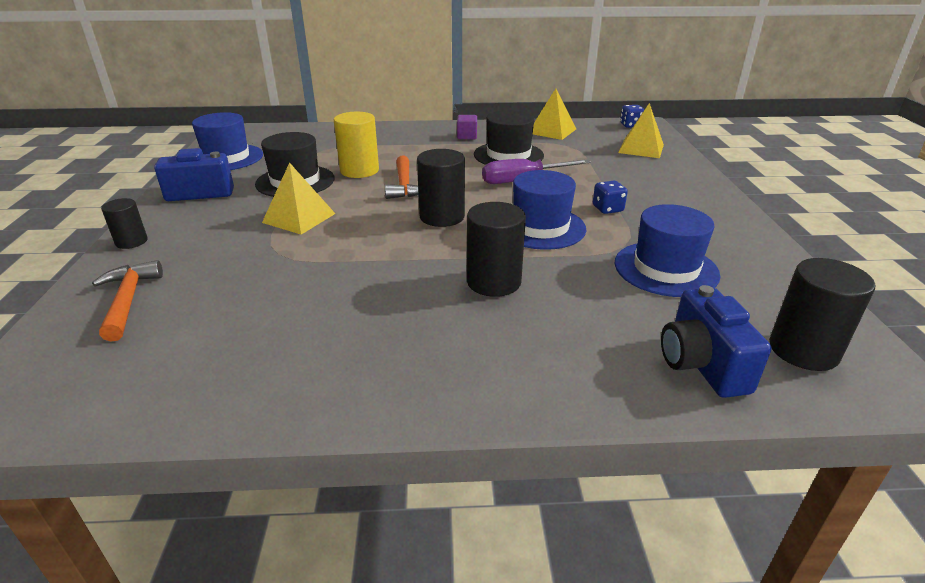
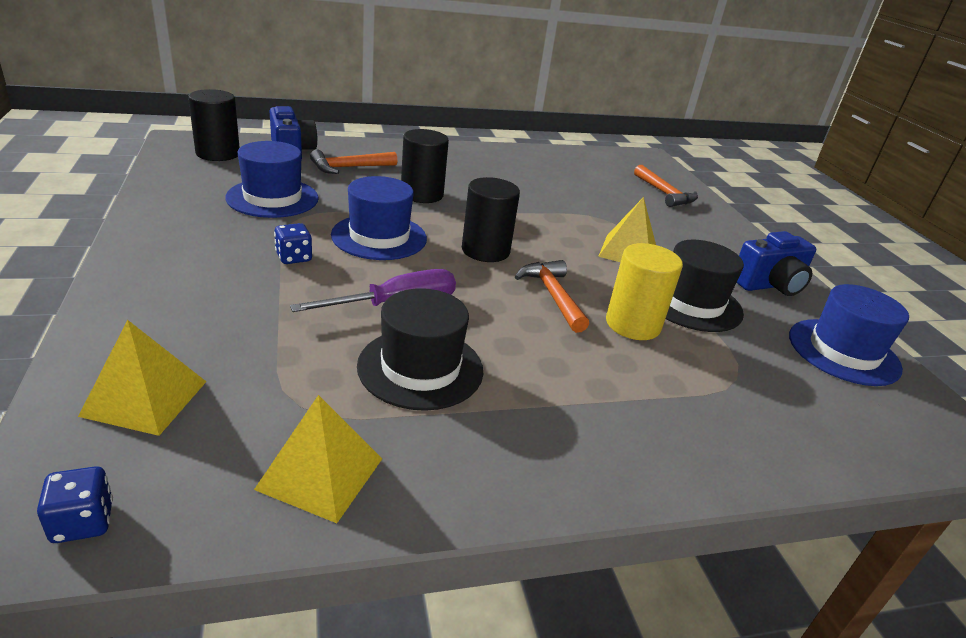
camera: 165 degrees right, 0 degrees up
(131, 242) = (736, 232): black cylinder -> none
(467, 136) = (513, 436): purple cube -> none
(598, 329) = (349, 168): none -> orange hammer

